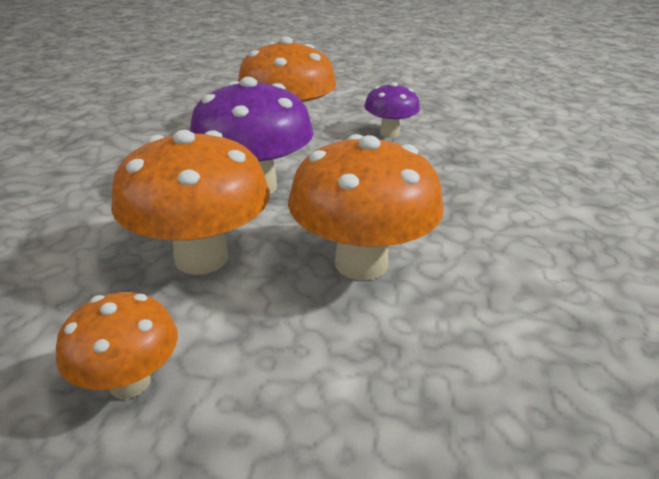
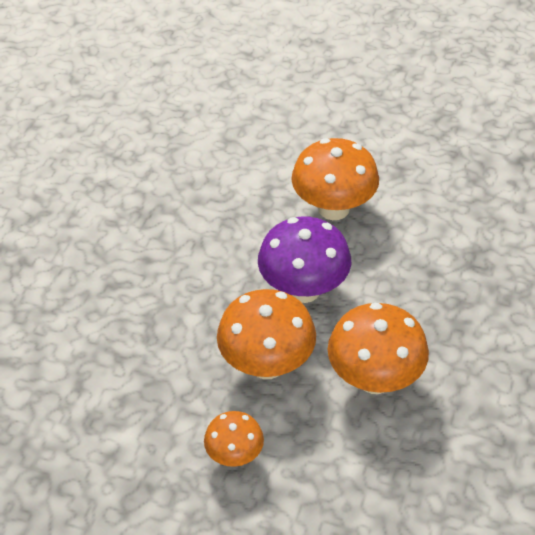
camera: 10 degrees right, 15 degrees up
(389, 133) = (425, 220): purple mushroom -> none

